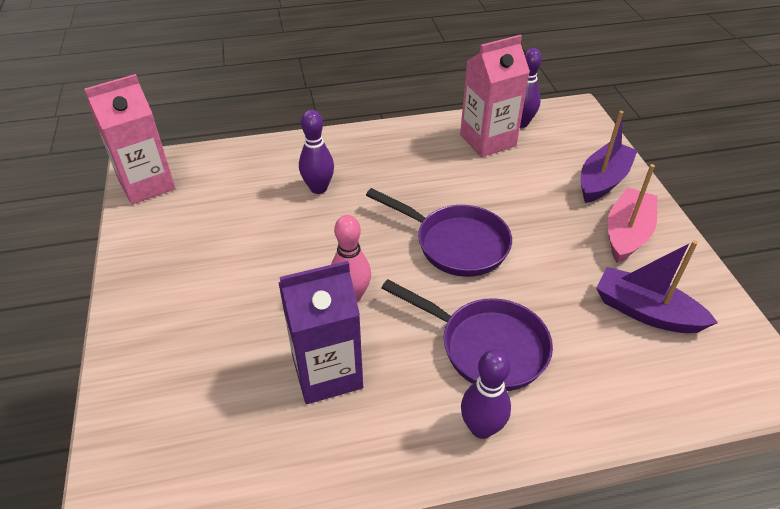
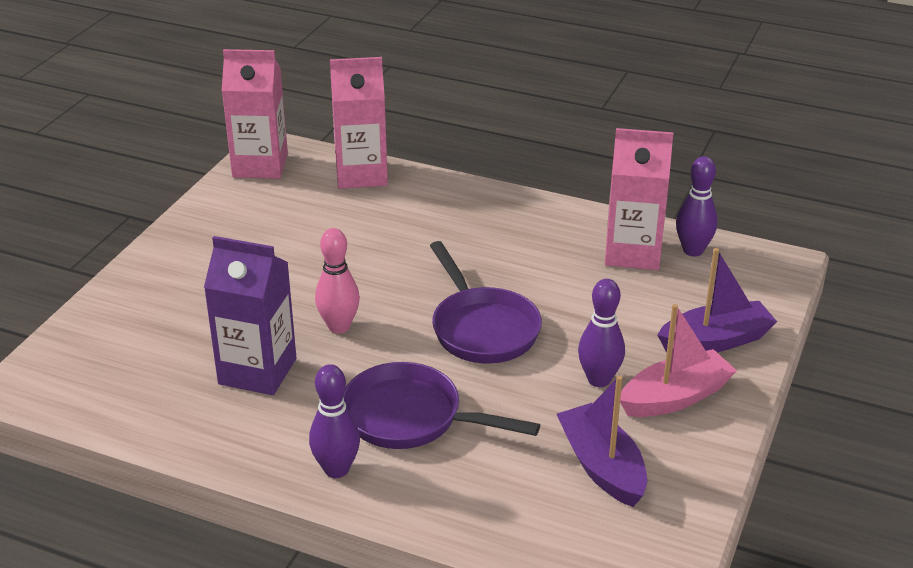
camera: 35 degrees right, 10 degrees down
(239, 159) = (361, 174): none -> pink carton
(318, 188) = (406, 228): purple bowling pin -> purple bowling pin (599, 380)
(486, 346) = (411, 418): purple pan -> purple pan turned 135 degrees clockwise

